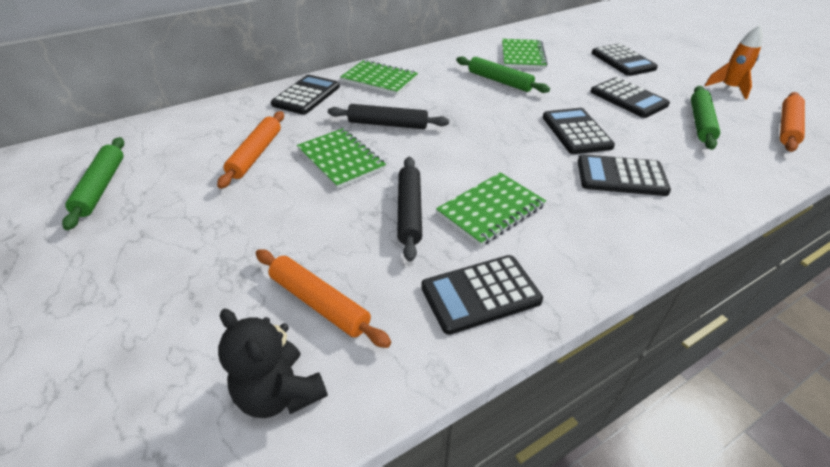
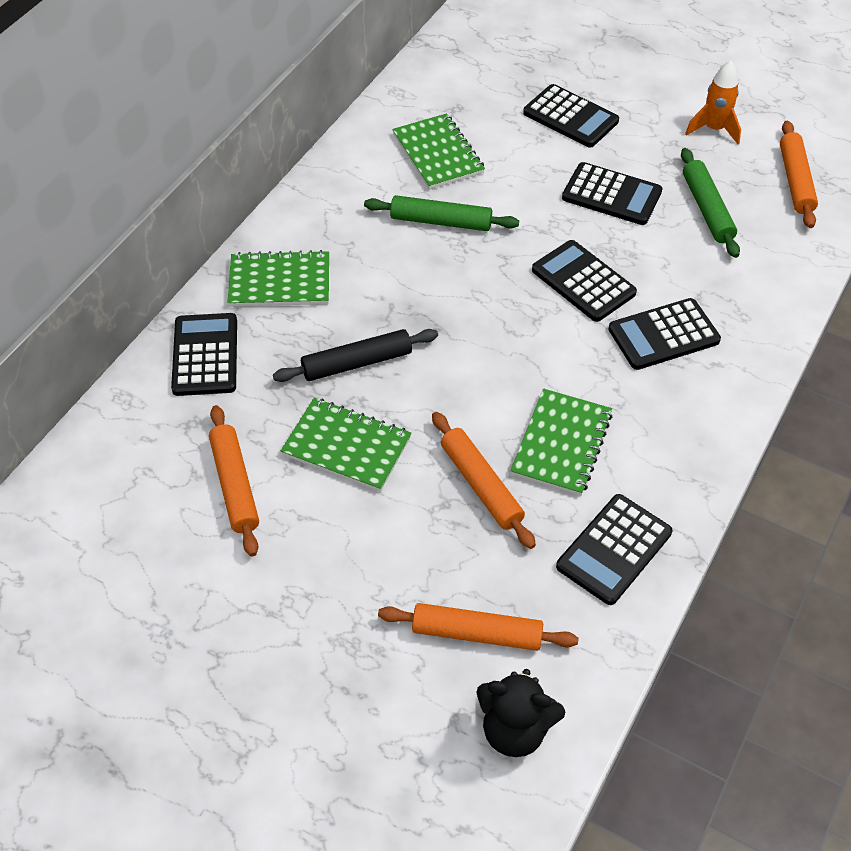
camera: 30 degrees left, 10 degrees up
(101, 187) = (90, 622): green rolling pin -> none
(409, 211) = (480, 485): black rolling pin -> orange rolling pin

